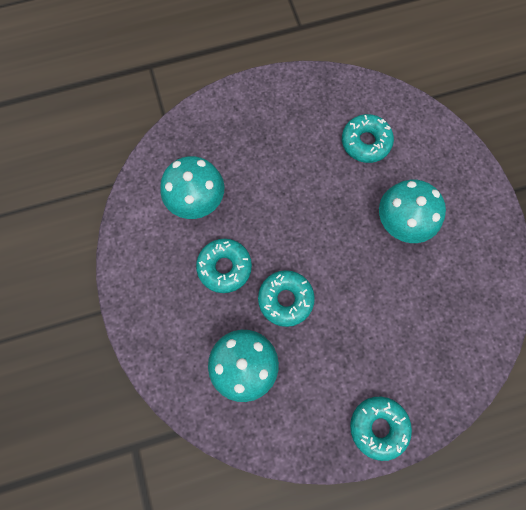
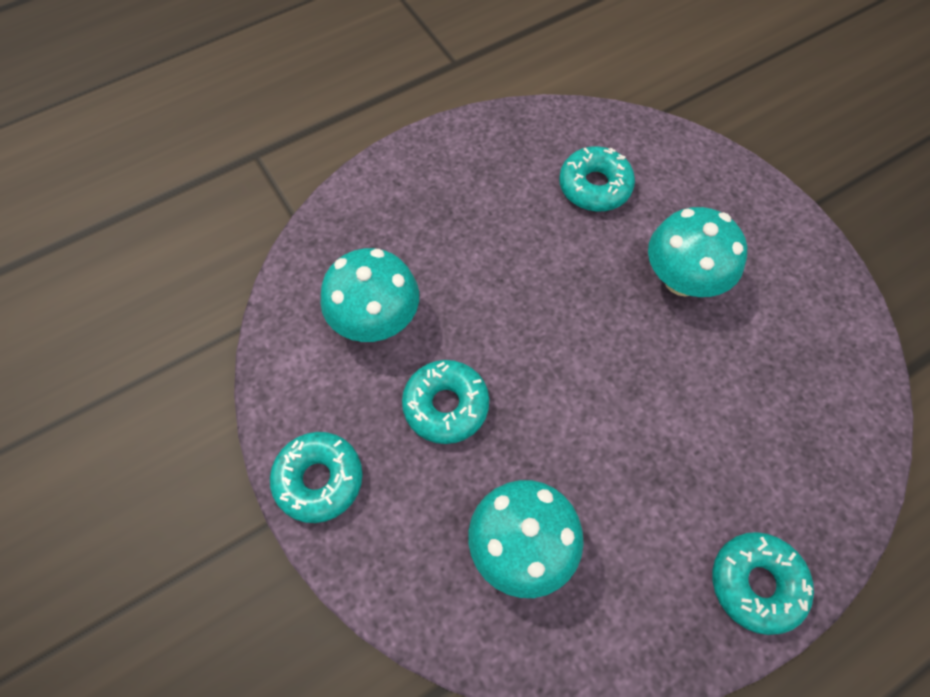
camera: 15 degrees left, 10 degrees down
(285, 299) = (552, 429): turquoise donut -> turquoise donut (319, 480)

